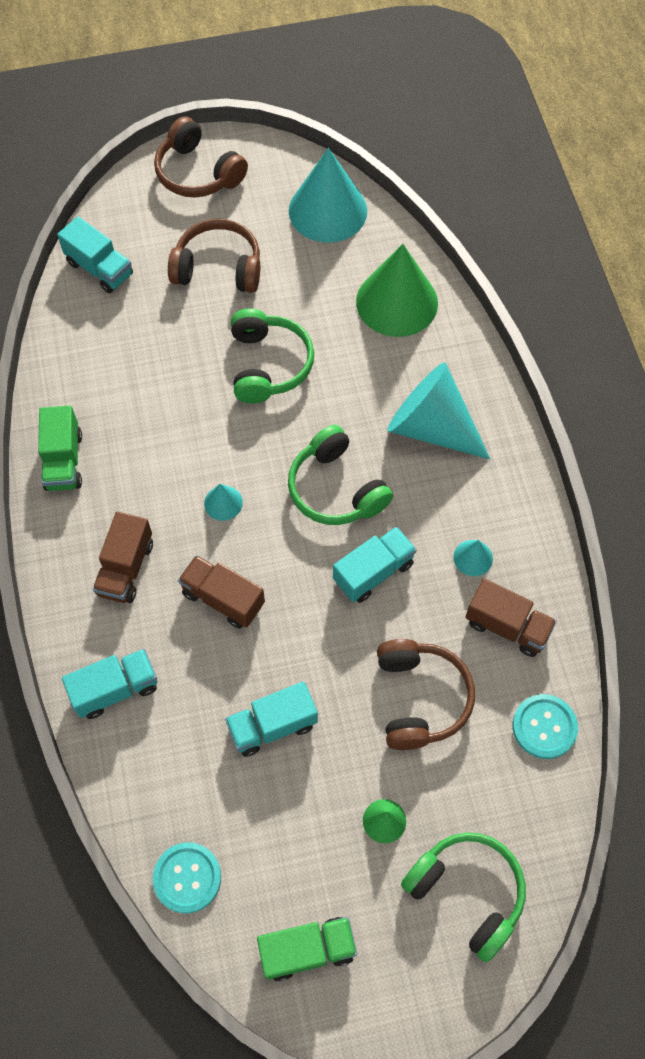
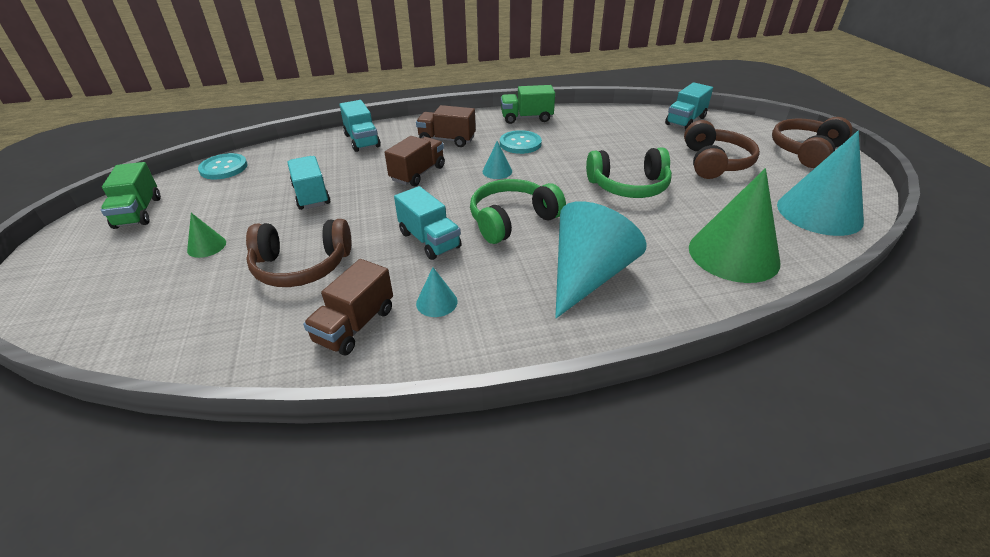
camera: 90 degrees right, 25 degrees down
(467, 892) = (113, 291): green headphones -> none
(544, 727) = (234, 350): turquoise button -> turquoise button (520, 143)

